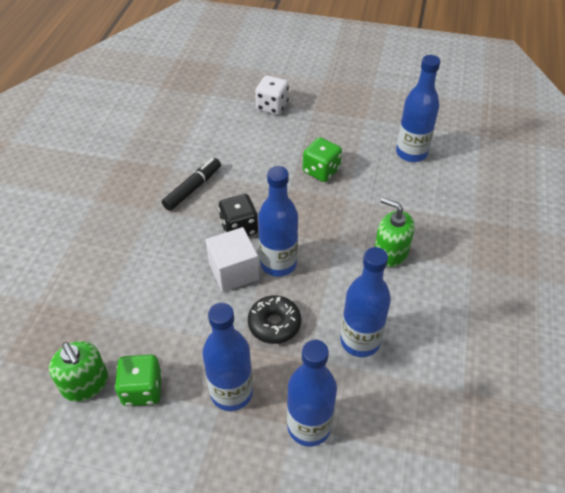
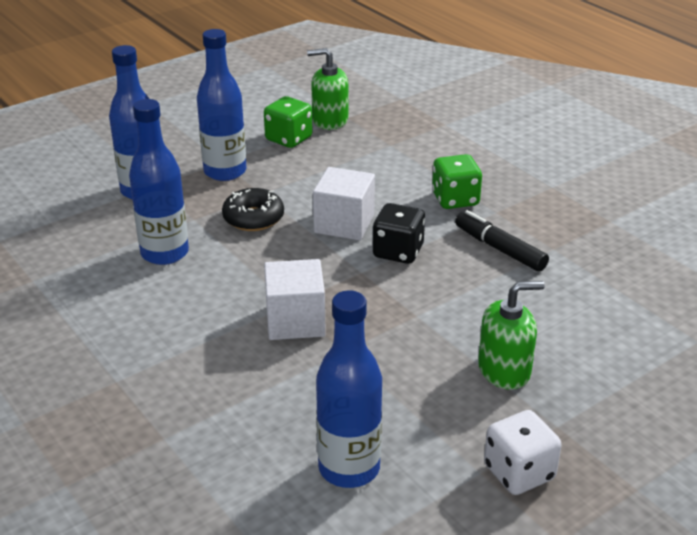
camera: 130 degrees right, 15 degrees down
(193, 188) = (499, 249): black marker -> black marker turned 150 degrees clockwise
(272, 106) = (609, 388): white dice -> white dice (519, 472)
(278, 263) = (316, 253): blue bottle -> none
(321, 171) = (416, 357): green dice -> green dice (455, 199)
(347, 231) = (295, 321): none -> white cube
(390, 253) = (223, 333): green soap dispenser -> green soap dispenser (504, 370)

